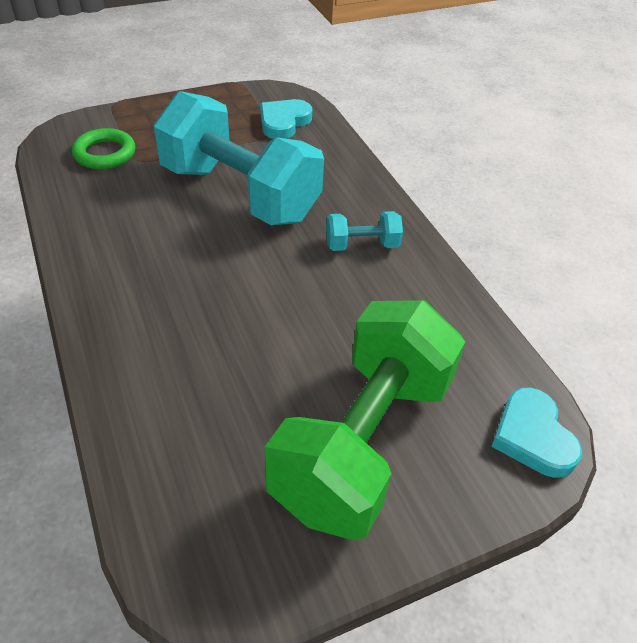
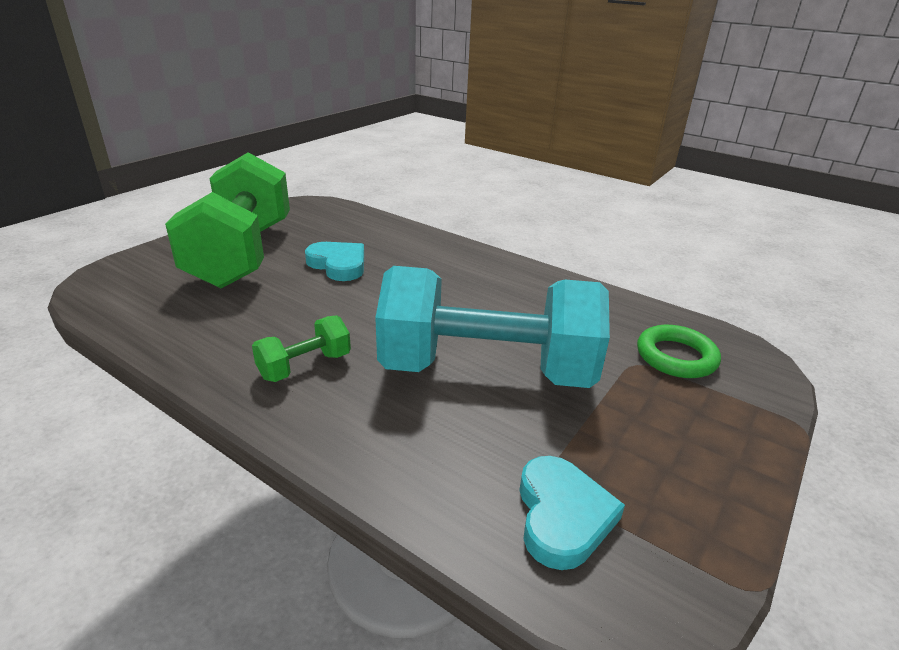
camera: 150 degrees right, 15 degrees down
(362, 245) = (305, 366): turquoise dumbbell -> green dumbbell
(532, 436) = (106, 285): turquoise heart -> turquoise heart (338, 264)

